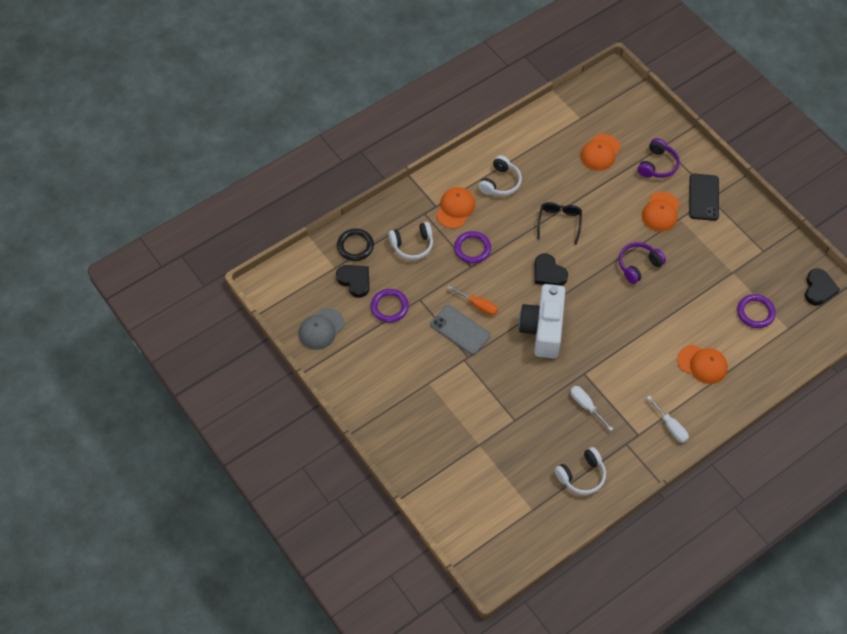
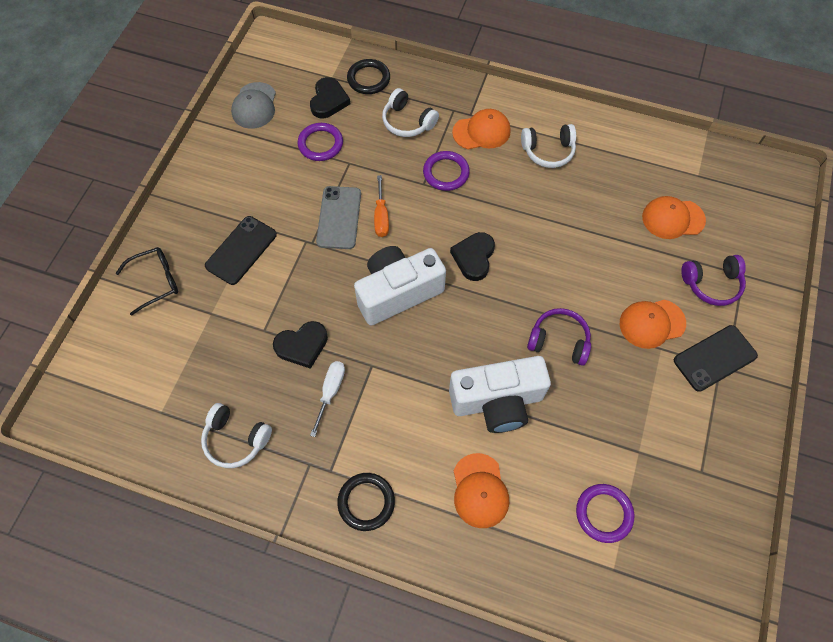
camera: 55 degrees right, 5 degrees up
(321, 329) = (254, 106): grey cap -> grey cap turned 90 degrees counterclockwise
(442, 401) = (241, 250): none -> black phone
(559, 222) = (546, 231): black glasses -> black glasses (156, 281)
(654, 321) = (497, 401): none -> white camera
(670, 426) = (366, 502): white screwdriver -> black ring
(819, 289) = (706, 577): black heart -> black heart (302, 345)

